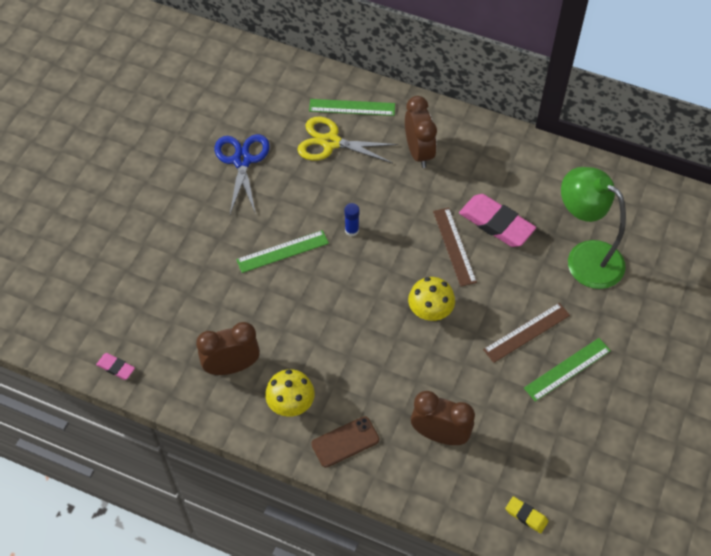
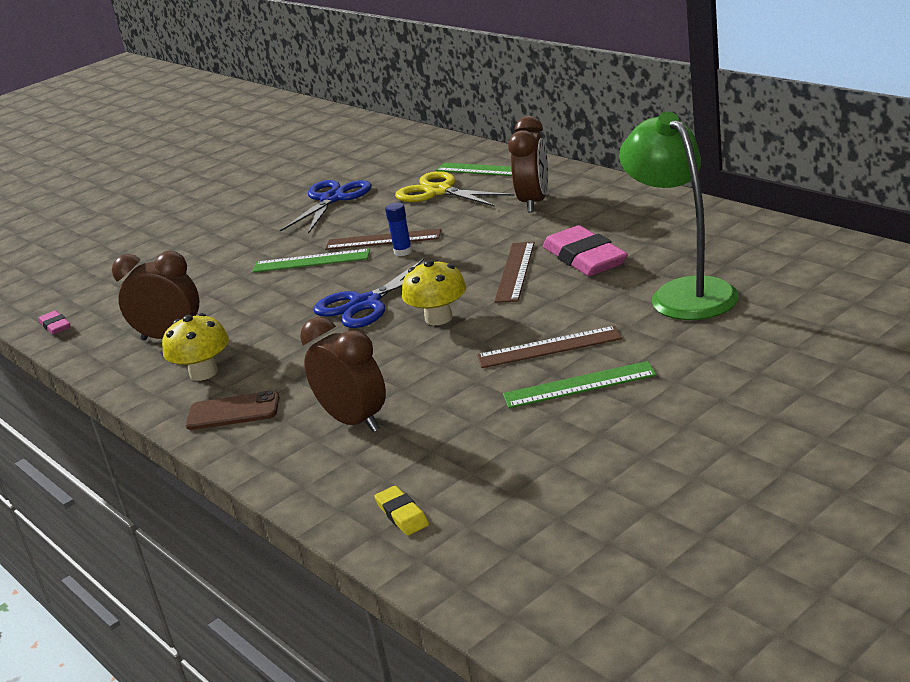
camera: 30 degrees right, 30 degrees down
(325, 216) = (383, 240): none -> brown ruler
(363, 301) = (365, 304): none -> blue scissors

